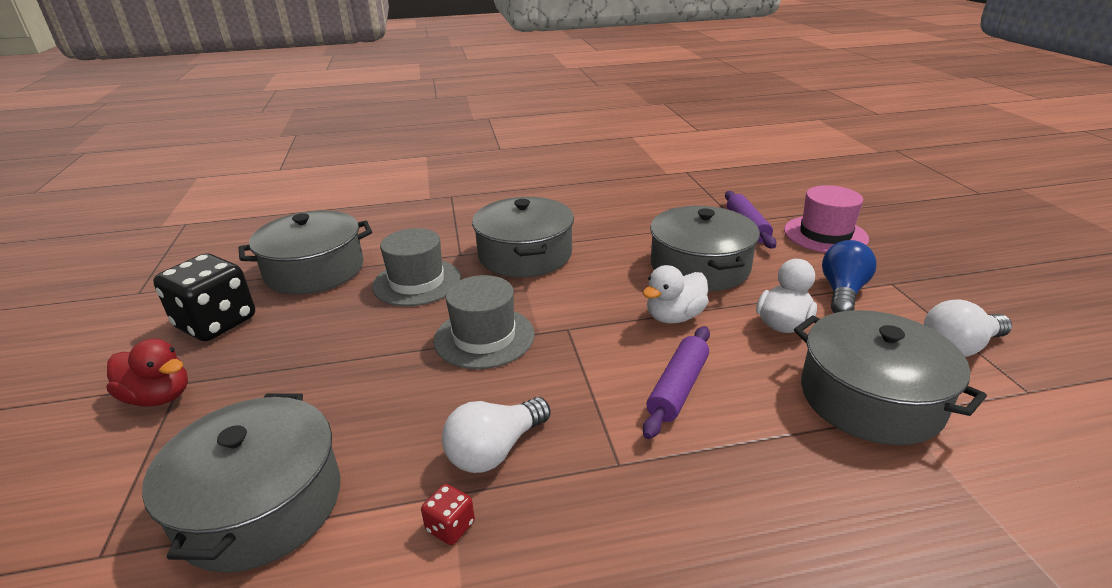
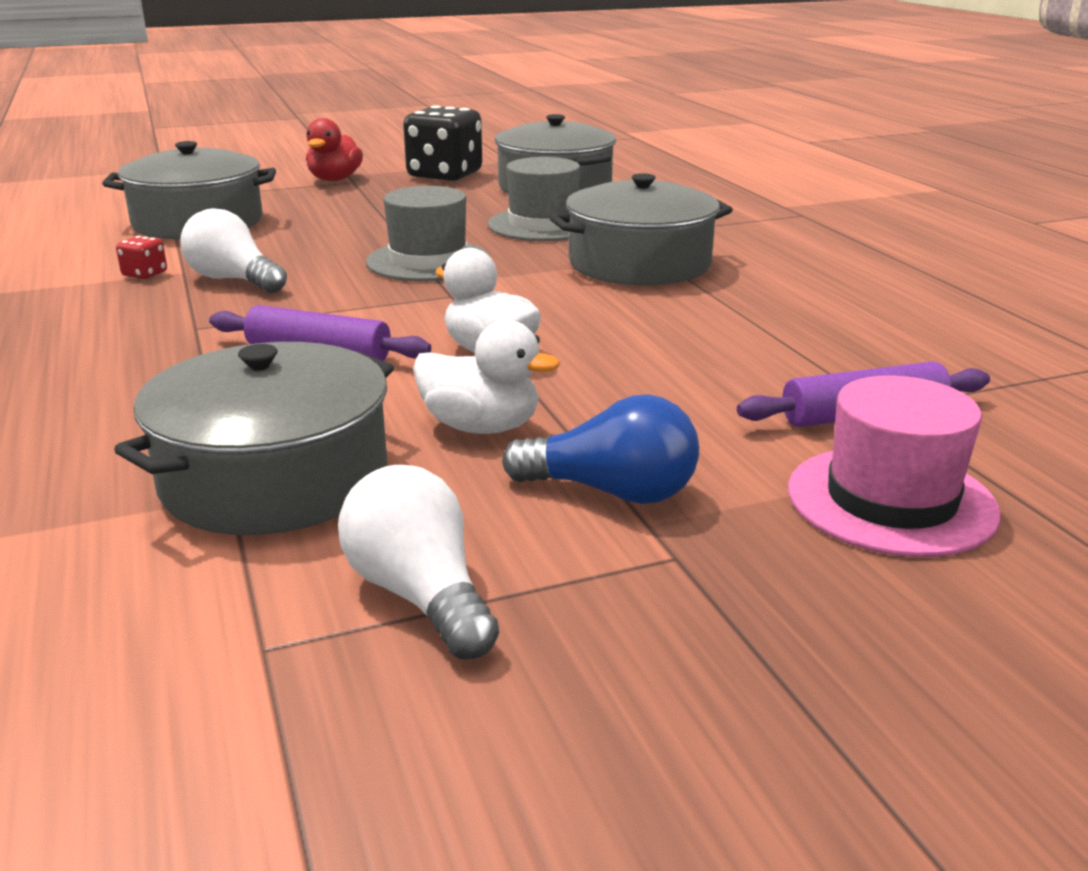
camera: 80 degrees right, 5 degrees down
(699, 267) = (658, 369): grey pot -> none

